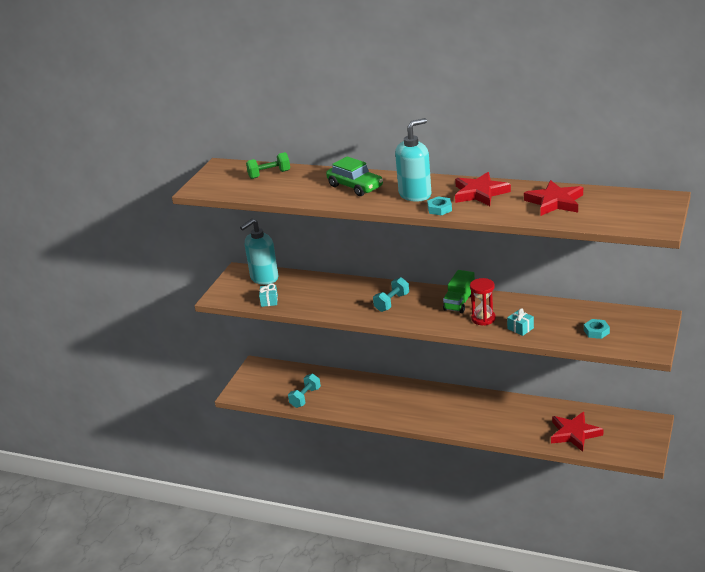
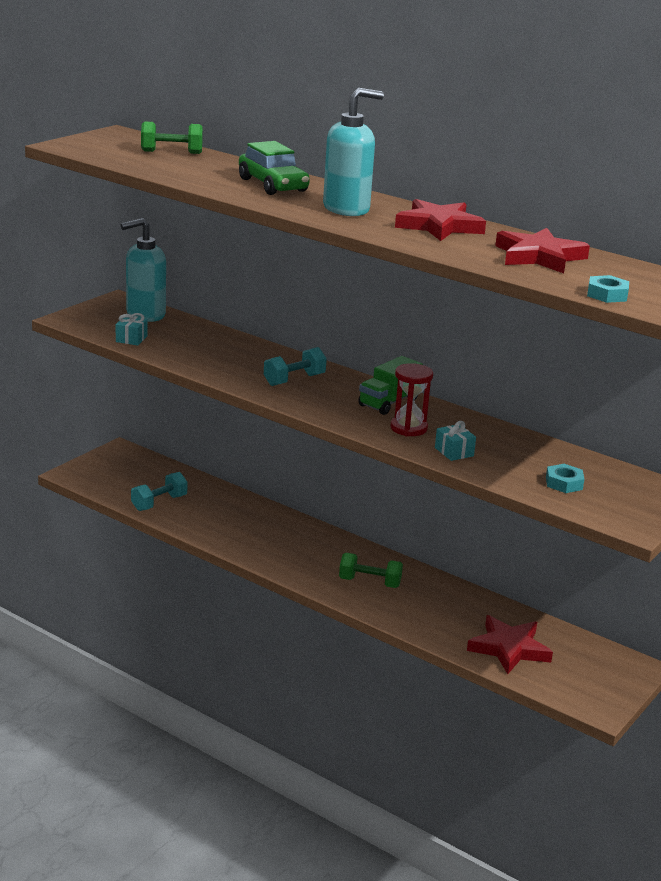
camera: 10 degrees right, 5 degrees down
(439, 209) = (366, 228): turquoise nut -> turquoise nut (607, 295)
(468, 414) = (369, 582): none -> green dumbbell

